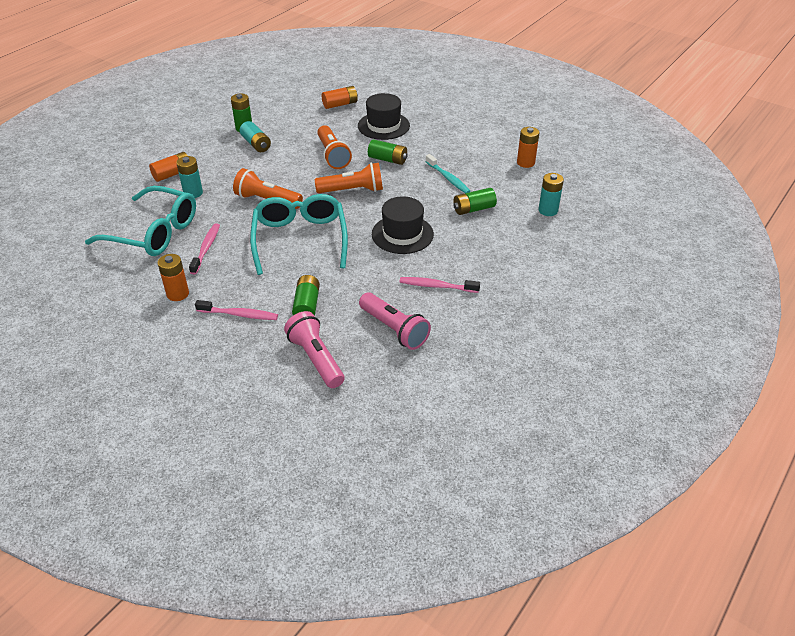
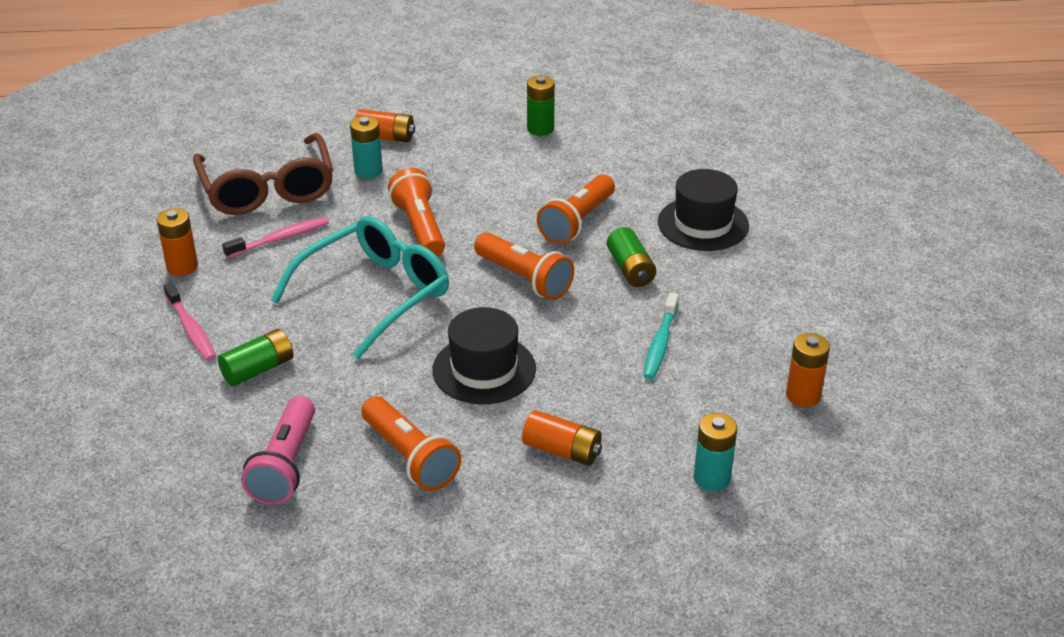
camera: 50 degrees right, 5 degrees down
(154, 232) = (267, 189): turquoise glasses -> brown glasses
(256, 144) = (520, 156): turquoise battery -> none
(316, 359) = (170, 430): pink flashlight -> none
(340, 104) = (698, 164): orange battery -> orange battery (562, 450)
(437, 286) = (410, 457): pink toothbrush -> orange flashlight
(473, 209) = (619, 403): green battery -> none

